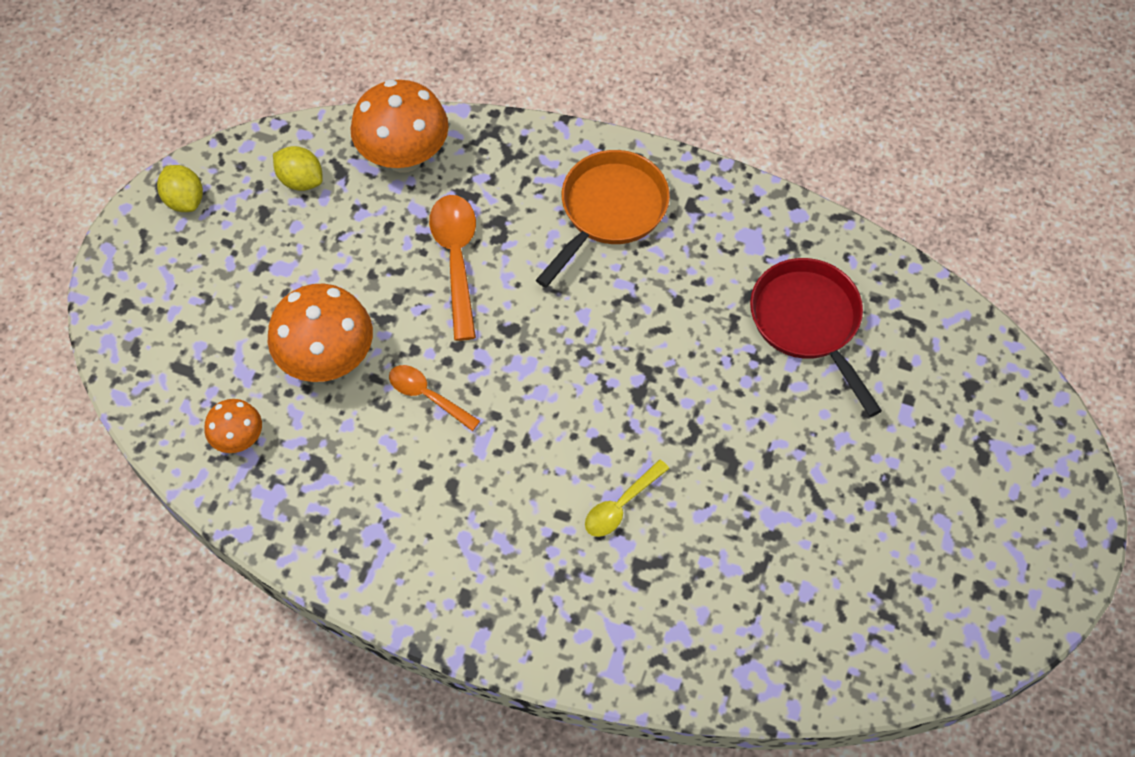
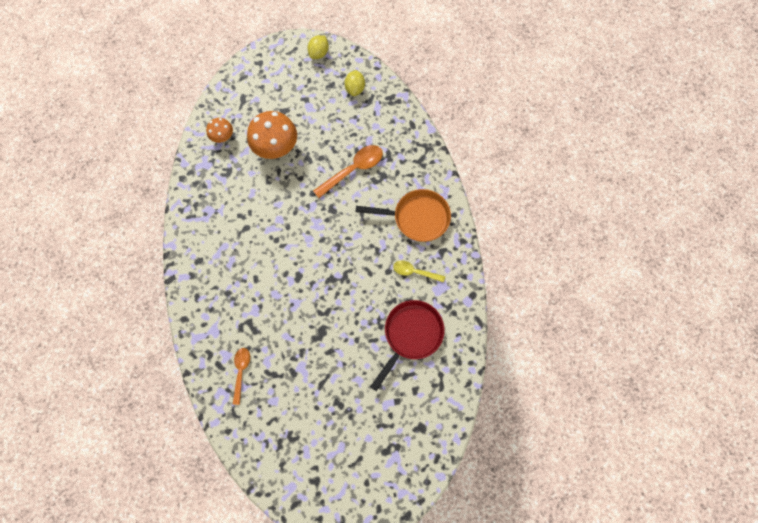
camera: 60 degrees right, 10 degrees up
(404, 157) = (392, 120): orange mushroom -> none
(427, 396) = (281, 195): orange spoon -> orange spoon (241, 371)
(621, 505) = (272, 300): yellow spoon -> yellow spoon (414, 272)

